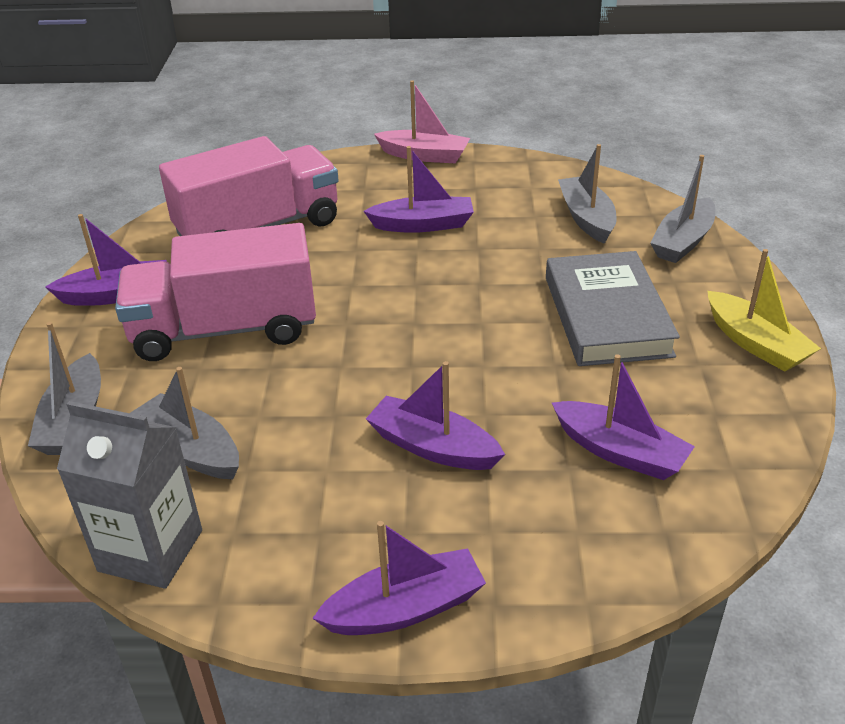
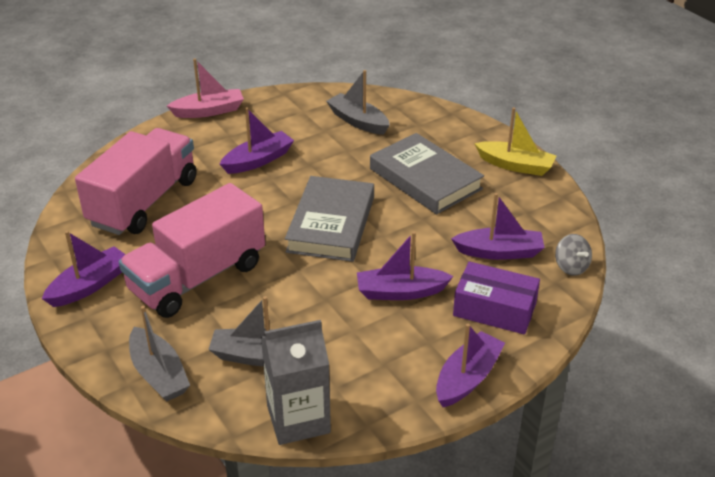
camera: 35 degrees left, 0 degrees up
(432, 327) = (331, 224): none -> grey book
(536, 529) = (494, 309): none -> purple box
(682, 241) = (427, 118): grey boat -> none
(711, 520) = (571, 267): none -> grey spinning top

